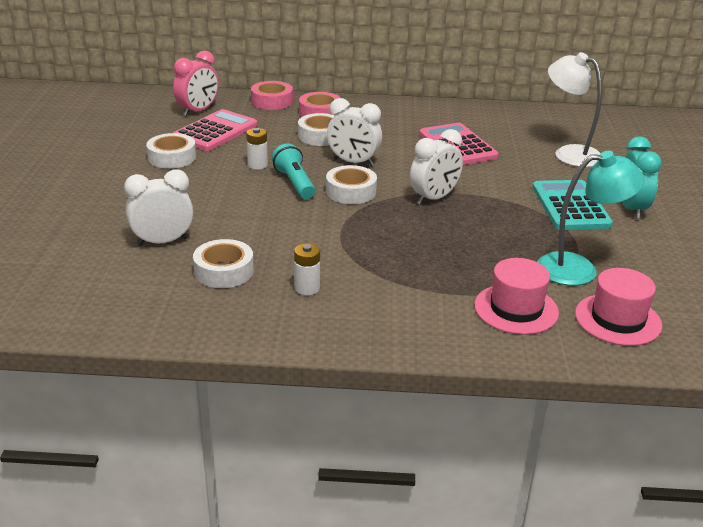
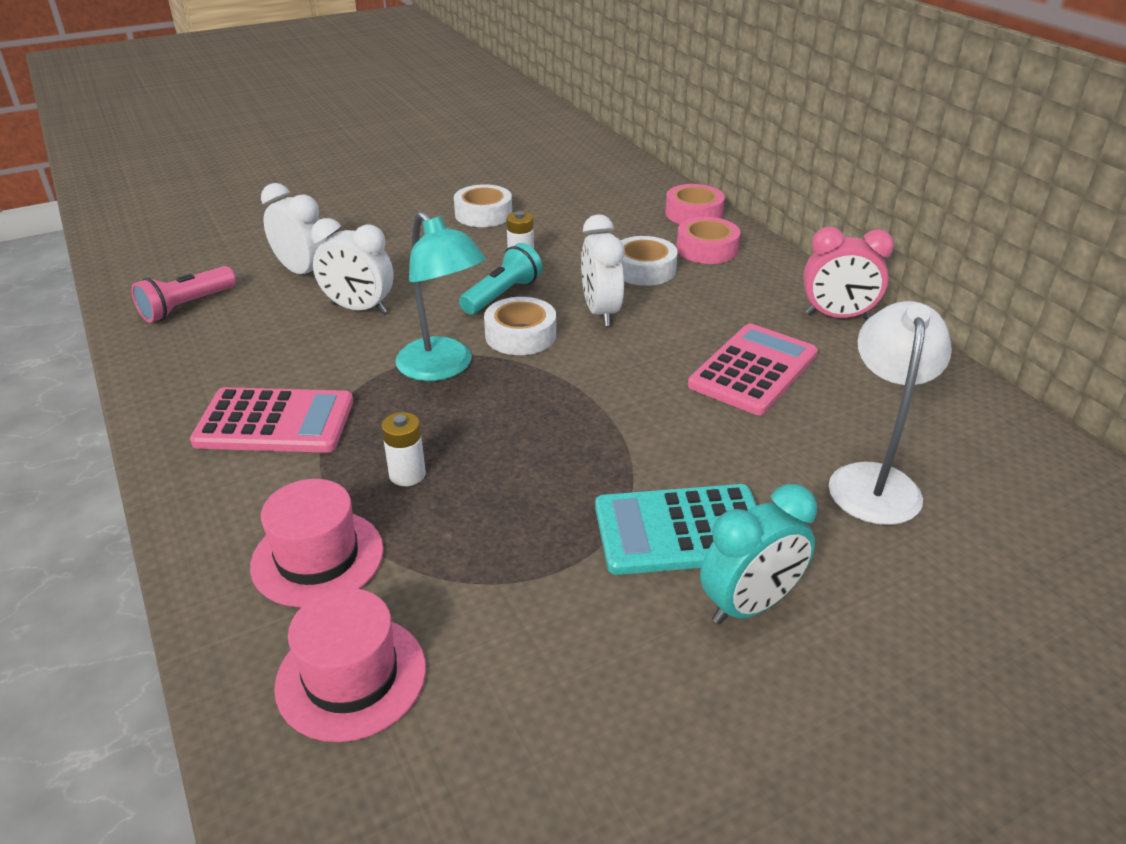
camera: 60 degrees right, 5 degrees up
(150, 300) = (186, 306): none -> pink flashlight
(198, 111) = (608, 188): pink clock -> pink clock (837, 316)
(215, 131) = (572, 212): pink calculator -> pink calculator (275, 422)
(224, 271) = (268, 323): white tape -> none
(307, 288) = (266, 382): white battery -> white battery (407, 474)
(434, 198) = (568, 399): white clock -> white clock (359, 308)
(570, 206) = (681, 530): turquoise calculator -> turquoise calculator turned 150 degrees counterclockwise
(579, 269) = (480, 592): turquoise lamp -> turquoise lamp (443, 368)

